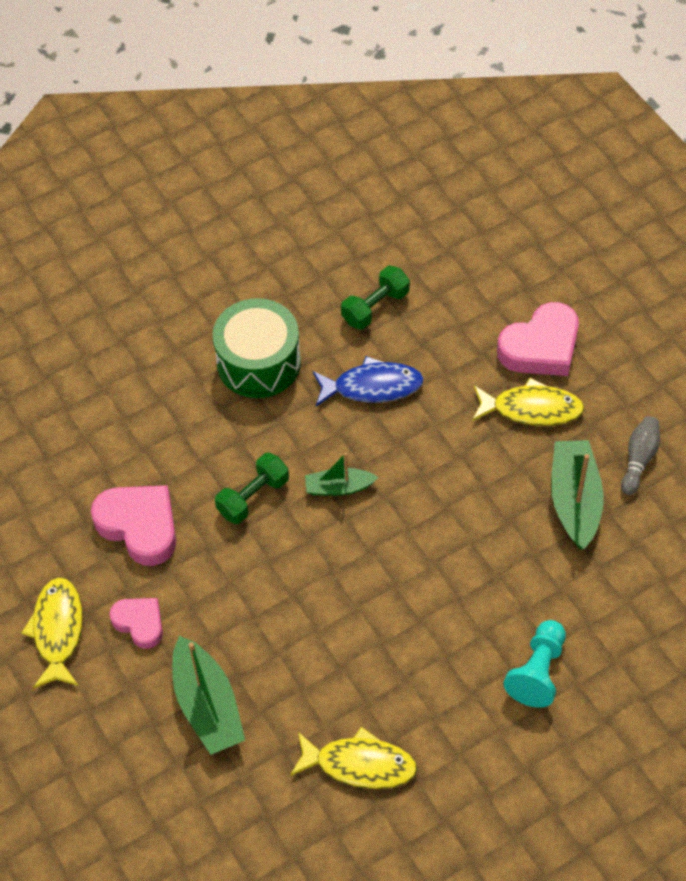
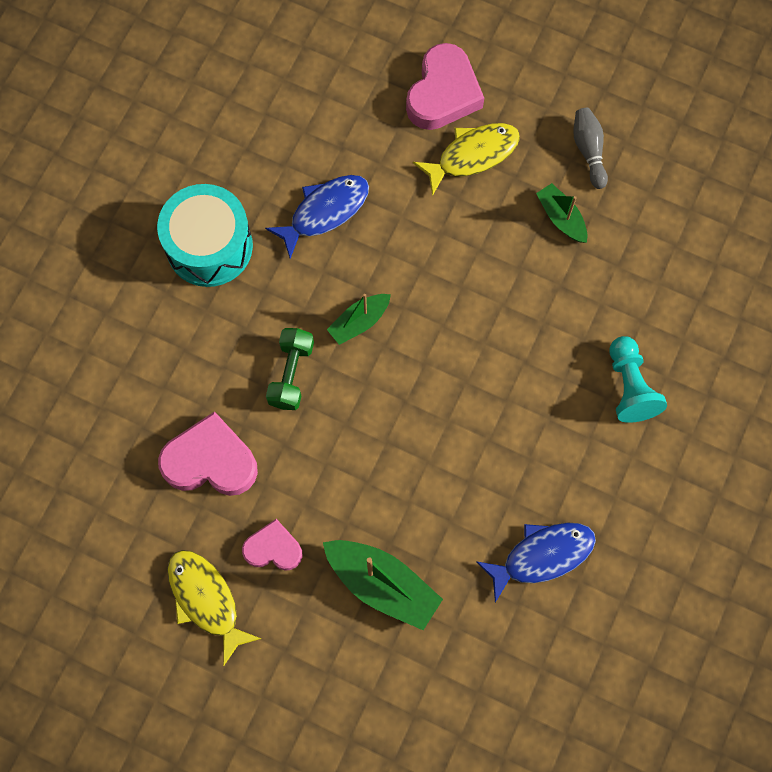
camera: 35 degrees left, 15 degrees up
(258, 362) = (209, 246): green drum -> turquoise drum
(359, 764) = (542, 556): yellow fish -> blue fish
(375, 307) = (277, 135): green dumbbell -> none
(574, 500) = (561, 218): green boat -> green boat, size x0.59

